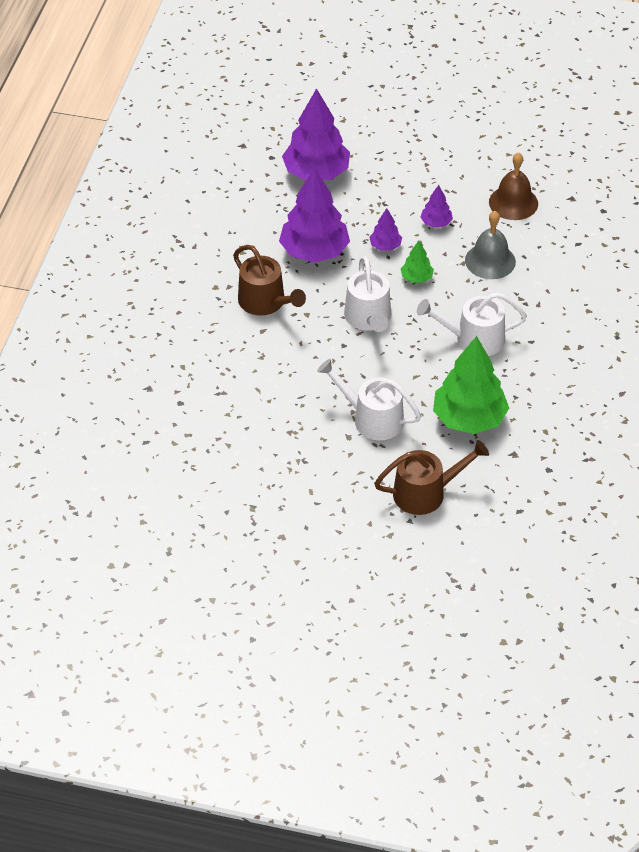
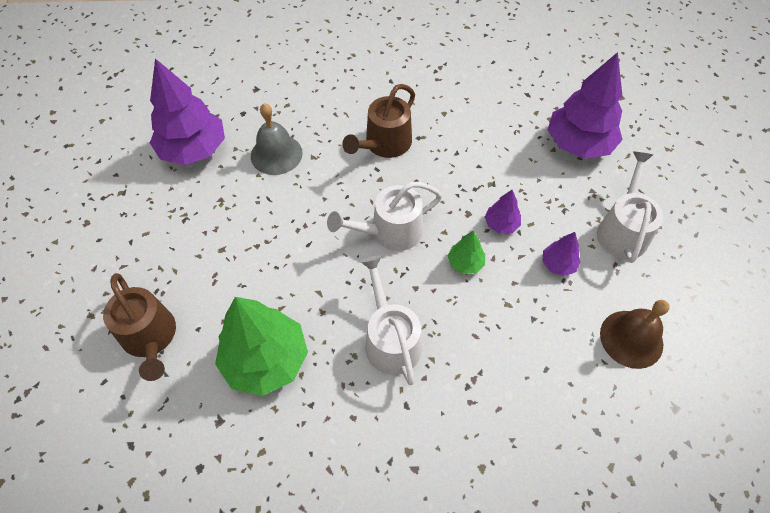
camera: 75 degrees right, 10 degrees up
(314, 251) = (467, 166): purple tree -> purple tree (194, 149)
(372, 418) = (249, 265): white watering can -> white watering can (622, 230)
(490, 261) = (522, 332): grey bell -> grey bell (276, 154)

